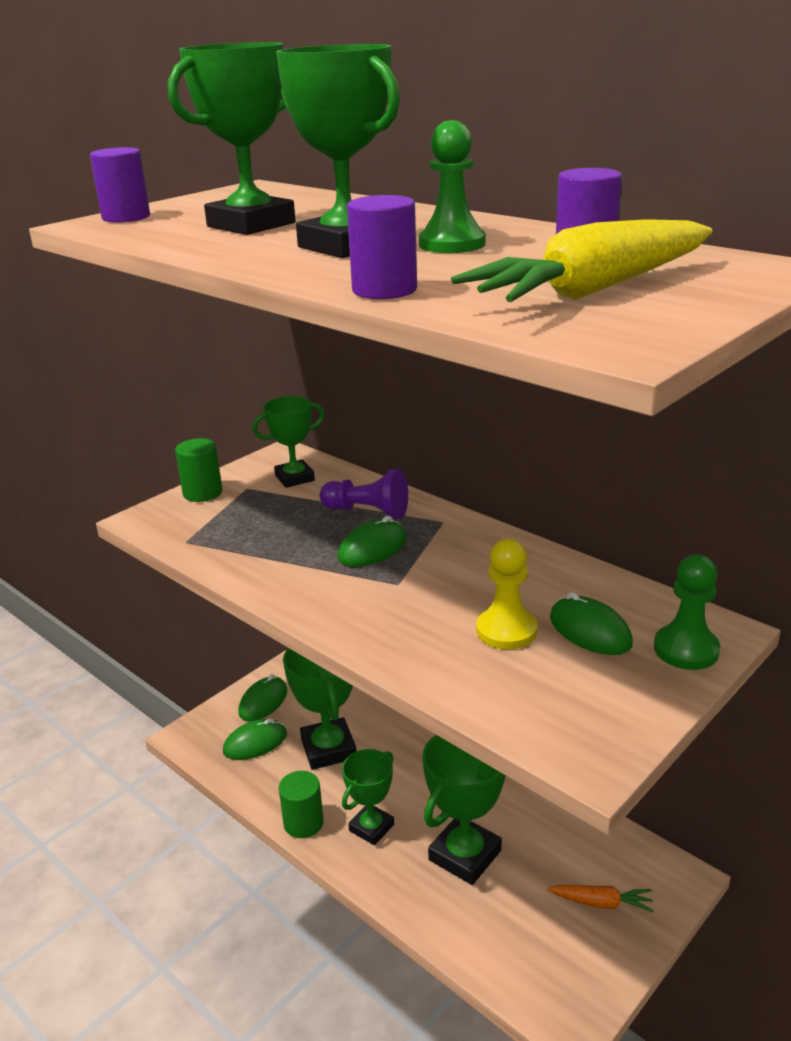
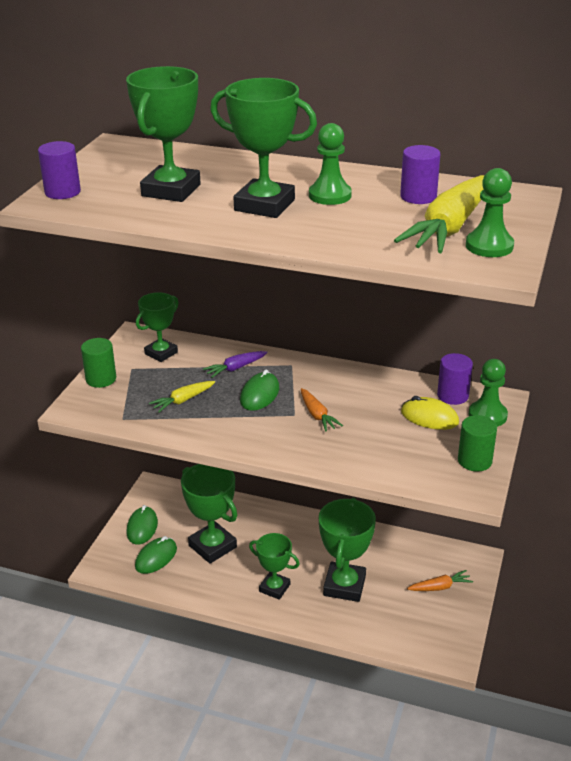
camera: 25 degrees left, 5 degrees up
(272, 536) = (182, 400): none -> yellow carrot
(303, 823) = (226, 599): green cylinder -> green cylinder (474, 461)
(368, 512) = (235, 368): purple pawn -> purple carrot
(371, 828) = (274, 588): green trophy -> green trophy turned 75 degrees counterclockwise
(384, 290) = (335, 244): purple cylinder -> purple cylinder (452, 396)
(428, 591) = (317, 415): none -> orange carrot
(506, 630) = (382, 429): yellow pawn -> none
(590, 631) = (429, 417): green mouse -> yellow mouse
(635, 317) = (489, 246): none -> green pawn

